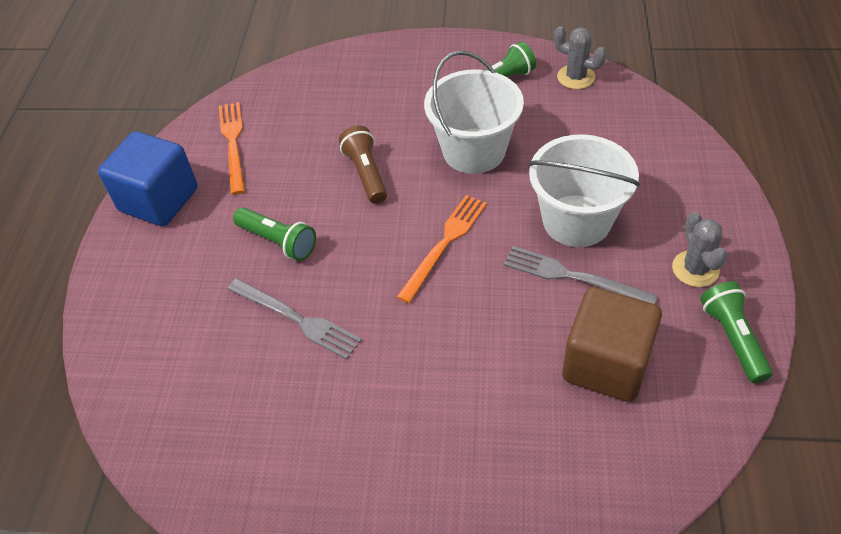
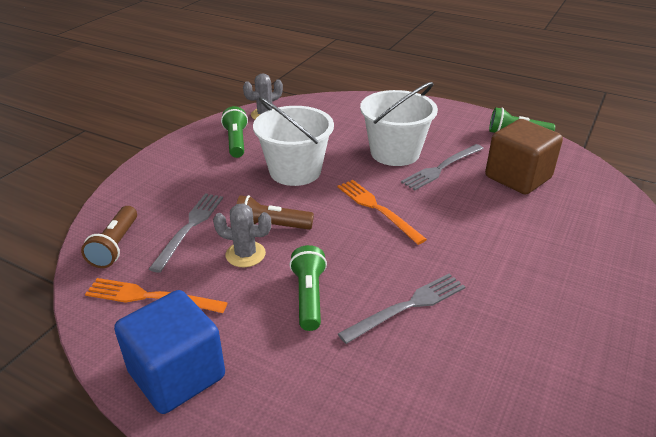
camera: 70 degrees left, 15 degrees down
(278, 241) = (309, 296): green flashlight -> green flashlight turned 60 degrees counterclockwise
(284, 90) = (115, 246): none -> brown flashlight
(332, 121) = (189, 228): none -> grey fork
(695, 269) = (460, 128): grey cactus -> grey cactus (245, 254)

